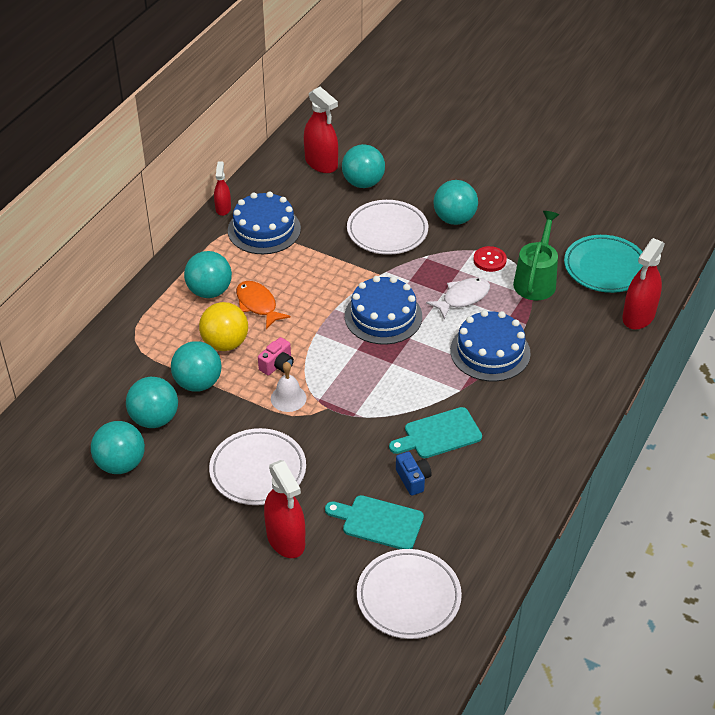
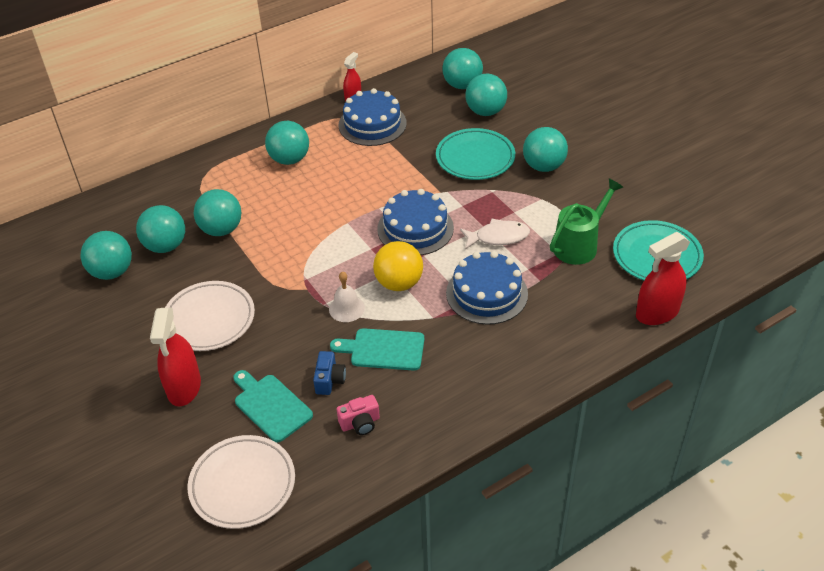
camera: 30 degrees right, 0 degrees up
(225, 343) = (268, 205): yellow ball -> yellow ball (399, 283)
(258, 305) = (319, 183): orange fish -> none
(277, 365) = (295, 238): pink camera -> pink camera (360, 423)
(288, 398) = (281, 268): white bell -> white bell (346, 308)
(321, 163) = (462, 85): red spray bottle -> turquoise ball
(387, 231) = (475, 158): white plate -> turquoise plate
(489, 260) = (549, 212): red button -> none

